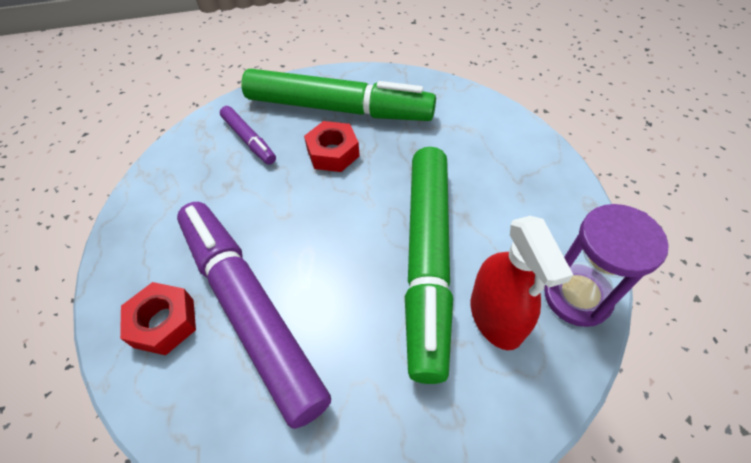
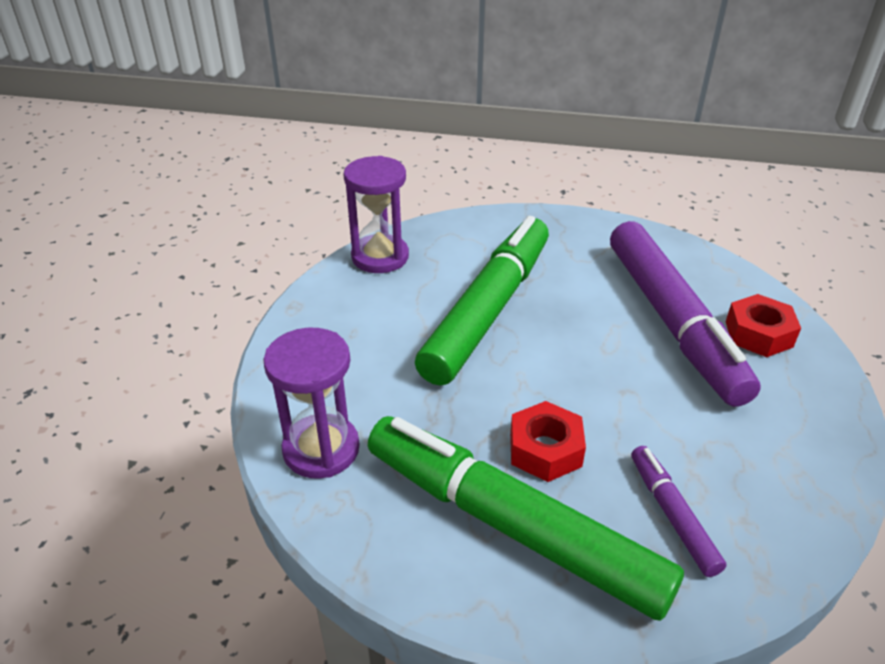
camera: 160 degrees left, 15 degrees down
(467, 112) = (321, 449): none -> purple hourglass
(496, 317) = (455, 263): red spray bottle -> none

